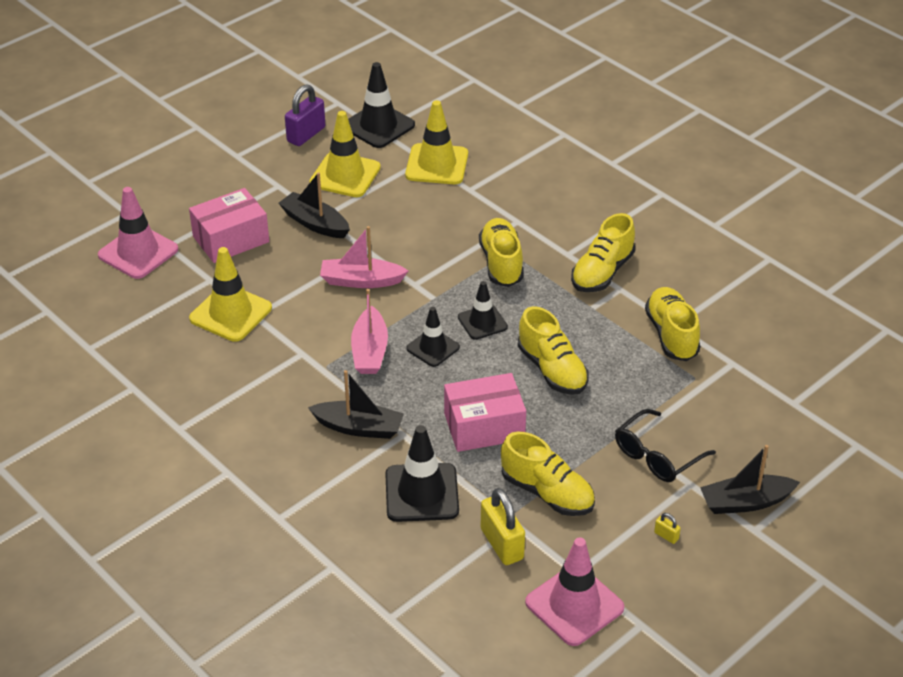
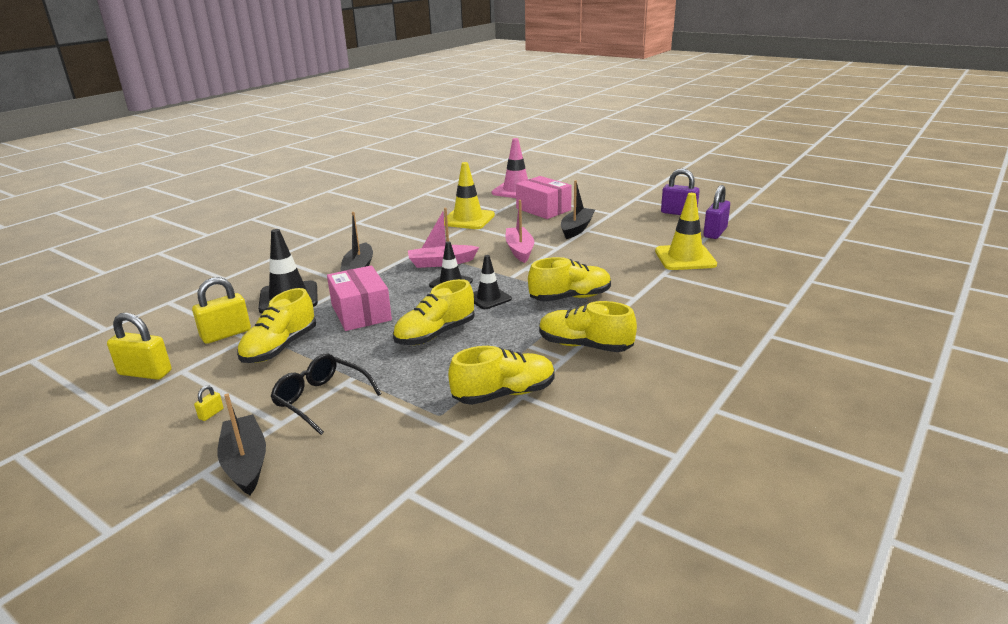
camera: 80 degrees right, 15 degrees down
(345, 175) = (641, 230): yellow traffic cone -> none
(378, 126) = (715, 232): black traffic cone -> purple padlock
(574, 605) = (145, 373): pink traffic cone -> yellow padlock

